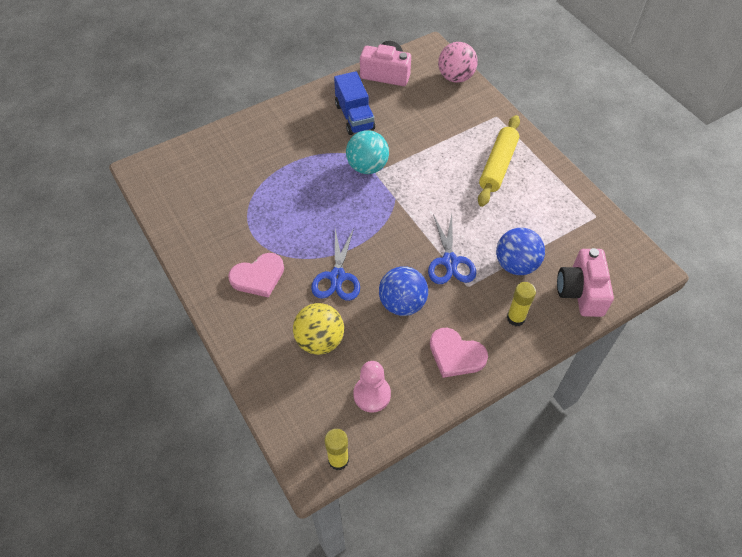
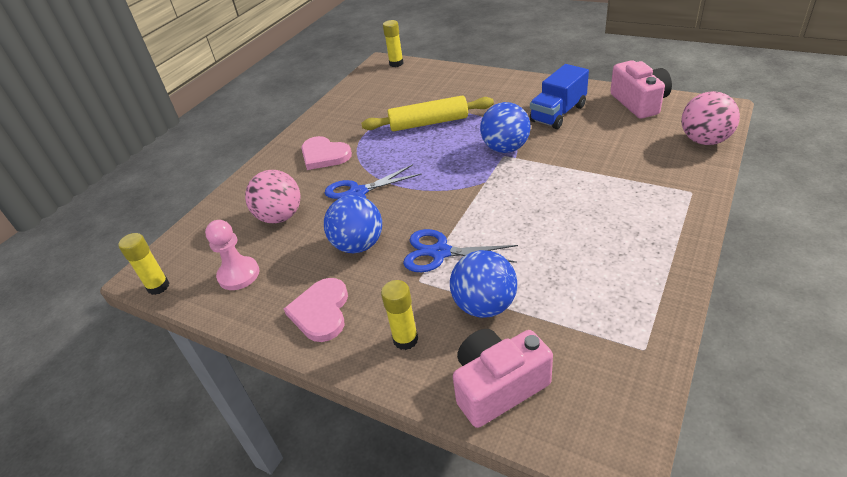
camera: 65 degrees right, 15 degrees down
(156, 161) = (396, 63): none -> yellow glue stick
(320, 340) = (280, 217): yellow ball -> pink ball
(367, 167) = (505, 148): turquoise ball -> blue ball
(450, 261) = (440, 252): blue scissors -> blue scissors turned 45 degrees clockwise
(498, 166) = (617, 226): yellow rolling pin -> yellow rolling pin (429, 123)

